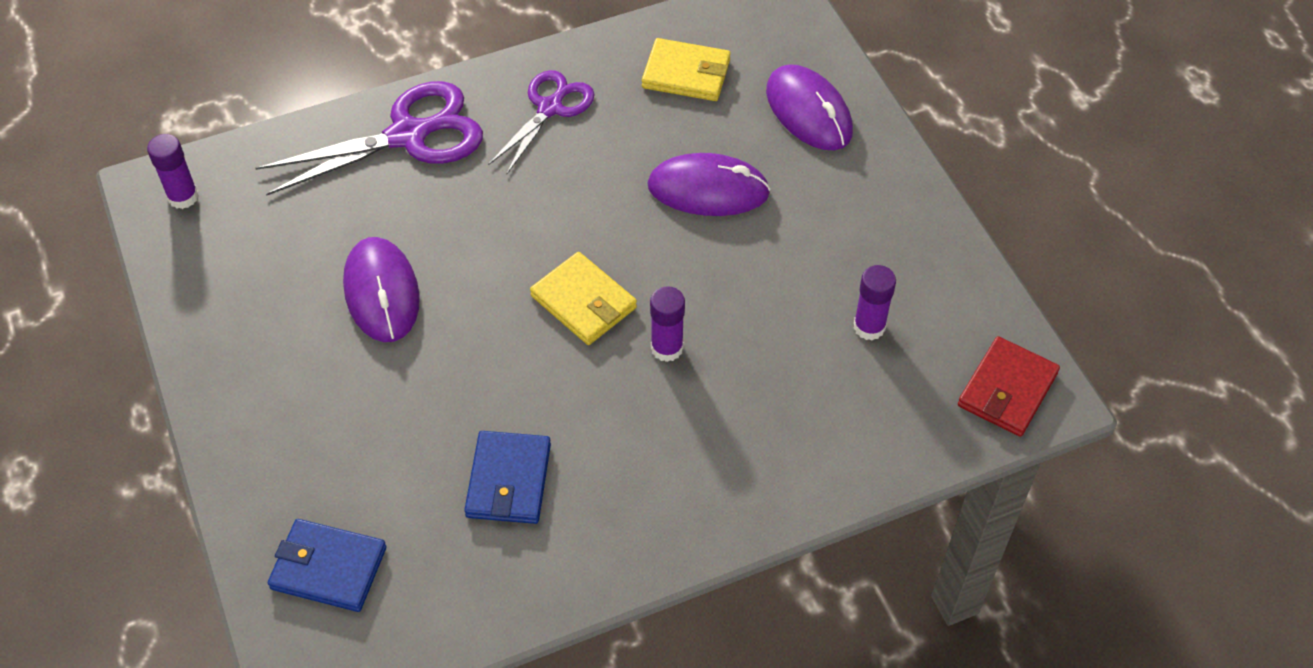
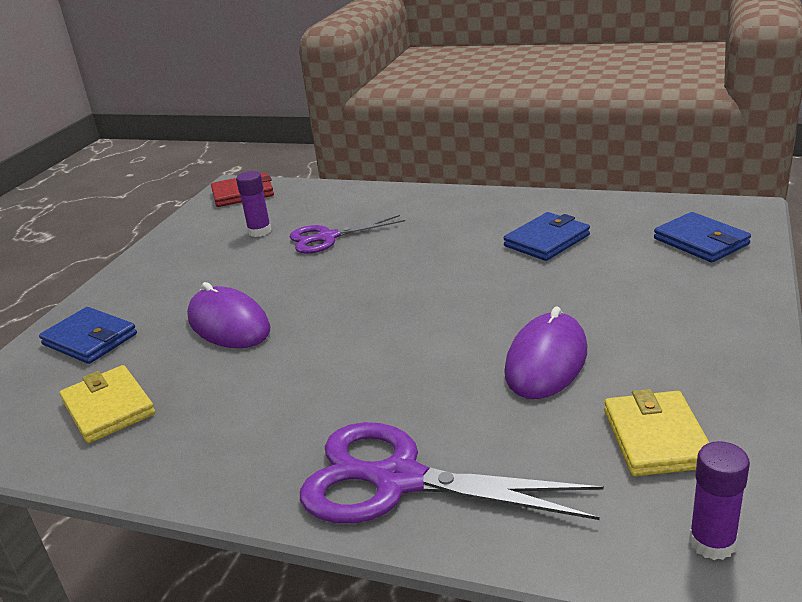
camera: 135 degrees left, 25 degrees down
(550, 108) = (245, 437): purple scissors -> purple scissors (328, 237)
(583, 302) = (399, 298): yellow wallet -> yellow wallet (656, 438)
(667, 348) = (379, 260): purple glue stick -> none
(808, 111) = (90, 339): purple mouse -> blue wallet

